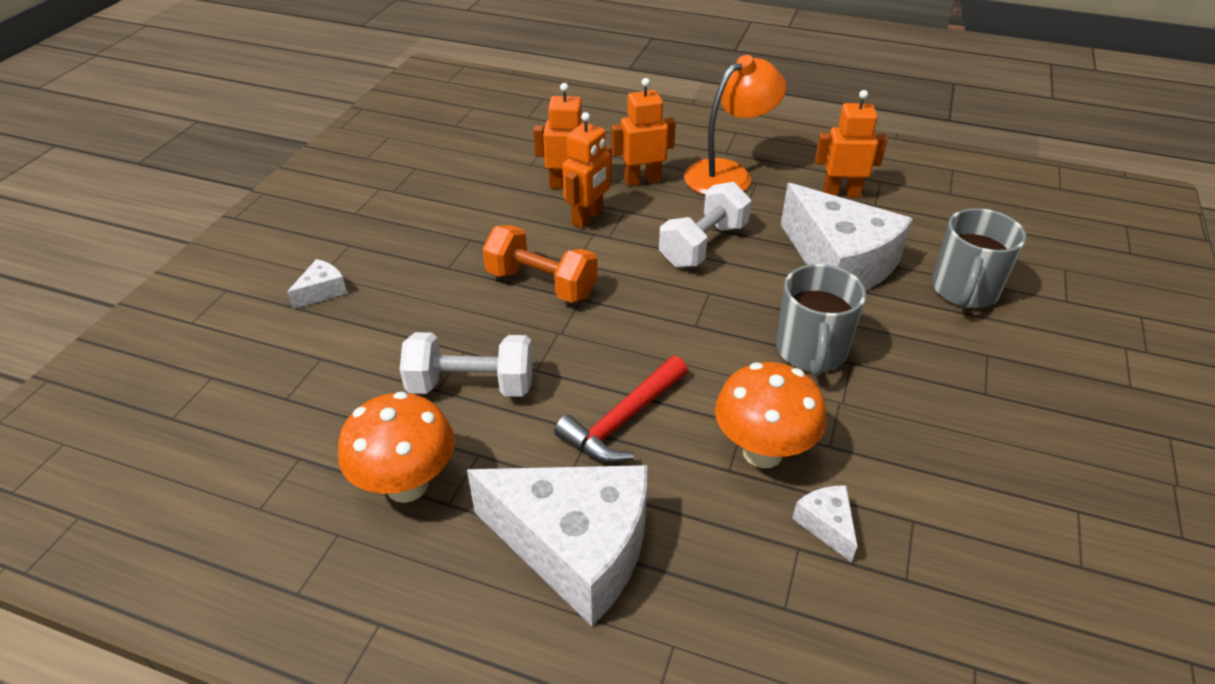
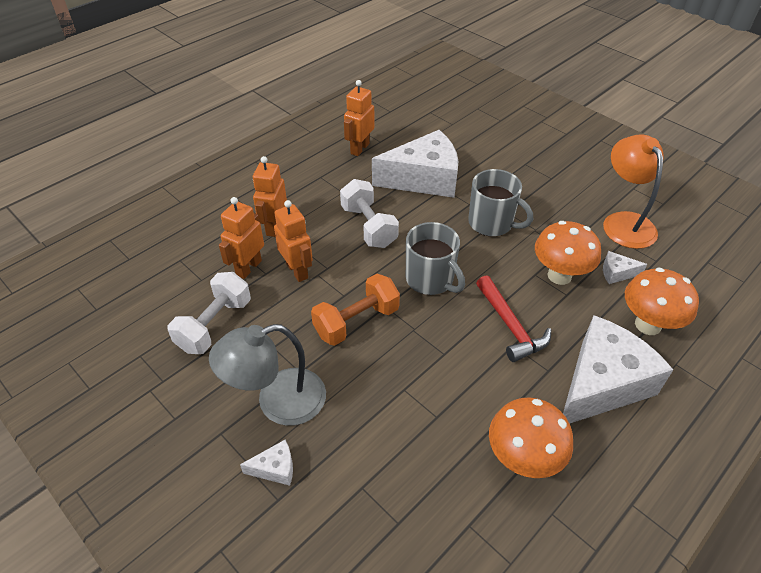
camera: 65 degrees left, 5 degrees up
(322, 291) = (275, 468): white cheese -> white cheese turned 105 degrees clockwise
(401, 266) = (278, 402): none -> grey lamp
(471, 385) = (442, 395): white dumbbell -> white dumbbell (214, 325)
(728, 174) = (301, 184): orange lamp -> orange lamp (624, 222)
(736, 589) = (648, 325): none -> orange mushroom
(964, 291) = (474, 147): grey mug -> grey mug (430, 280)

